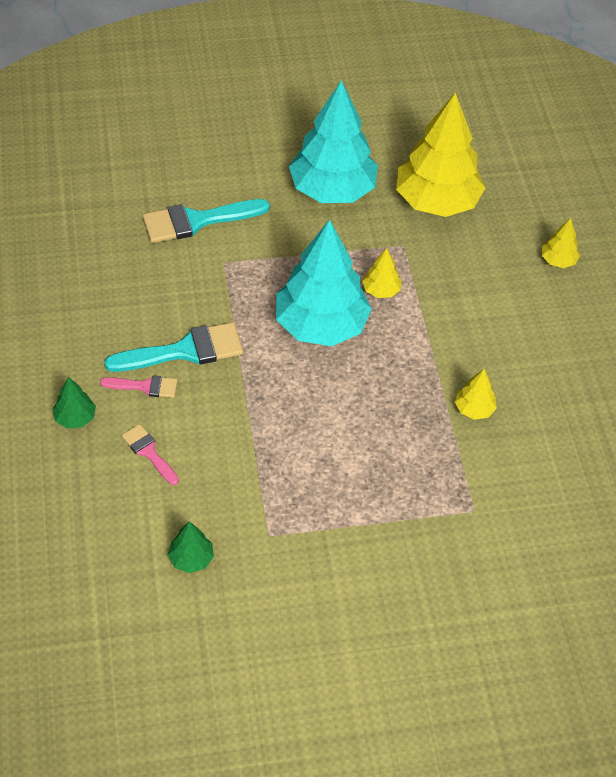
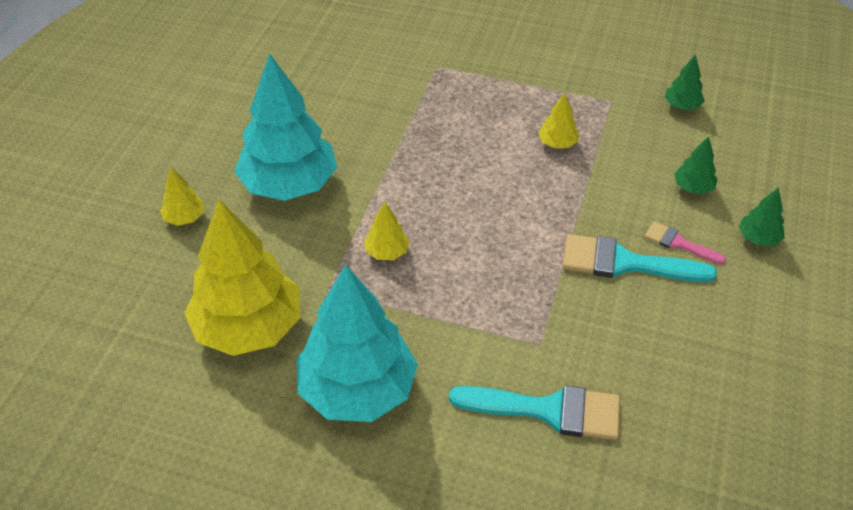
camera: 150 degrees left, 5 degrees down
(149, 452) = (693, 187): pink brush -> green tree
(321, 325) = (471, 239): turquoise tree -> turquoise tree (289, 184)
(474, 409) = (380, 127): yellow tree -> yellow tree (557, 143)

